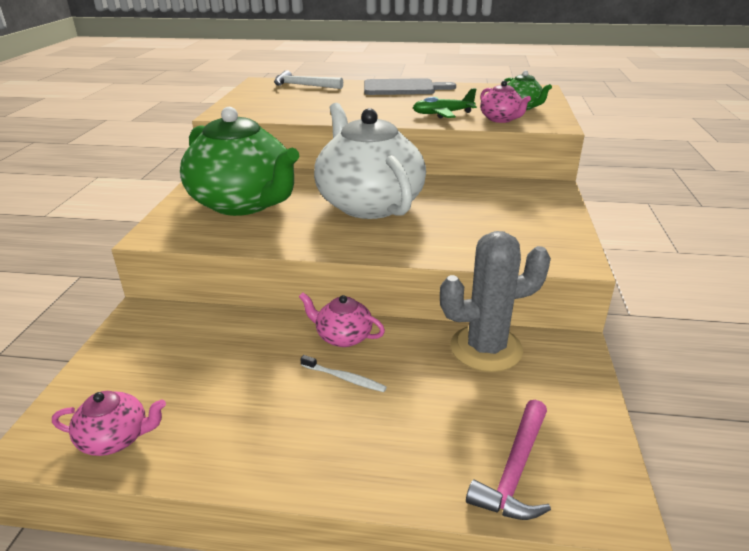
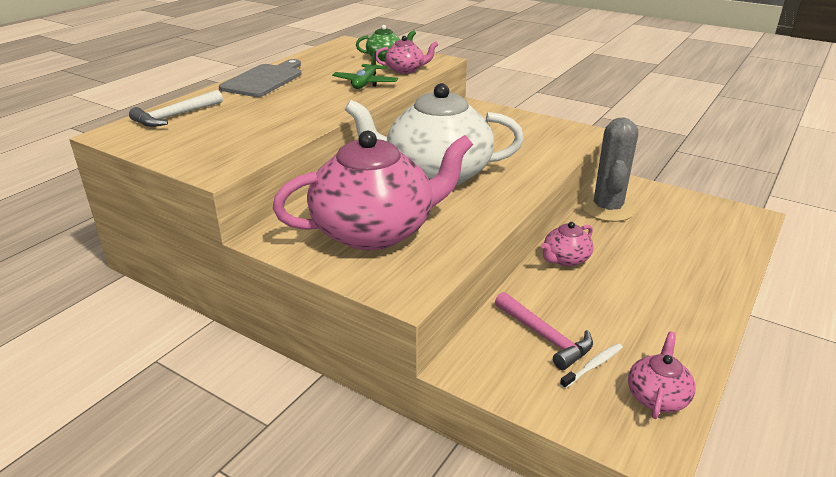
camera: 65 degrees left, 0 degrees up
(244, 203) = (375, 231): green teapot -> pink teapot
(344, 378) = (618, 270): white toothbrush -> white toothbrush (593, 366)
(515, 471) = (724, 234): pink hammer -> pink hammer (545, 337)

